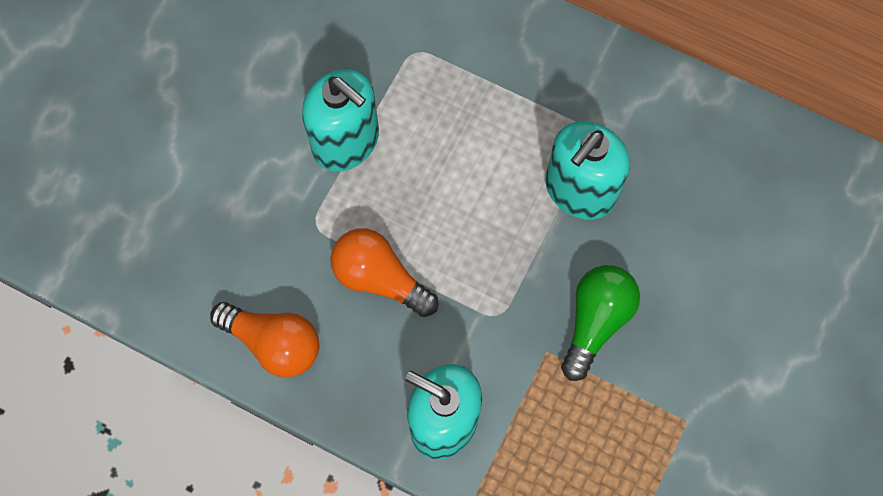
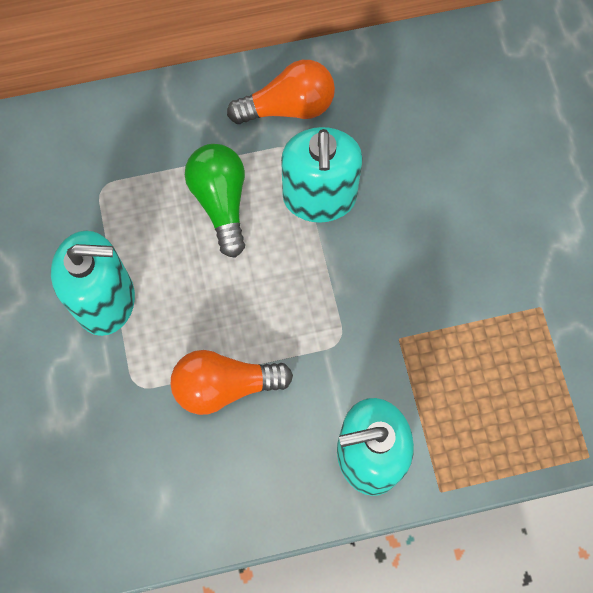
camera: 40 degrees left, 0 degrees up
(274, 343) = (183, 507): orange light bulb -> orange light bulb (288, 107)
(595, 321) = (415, 286): green light bulb -> green light bulb (221, 202)

